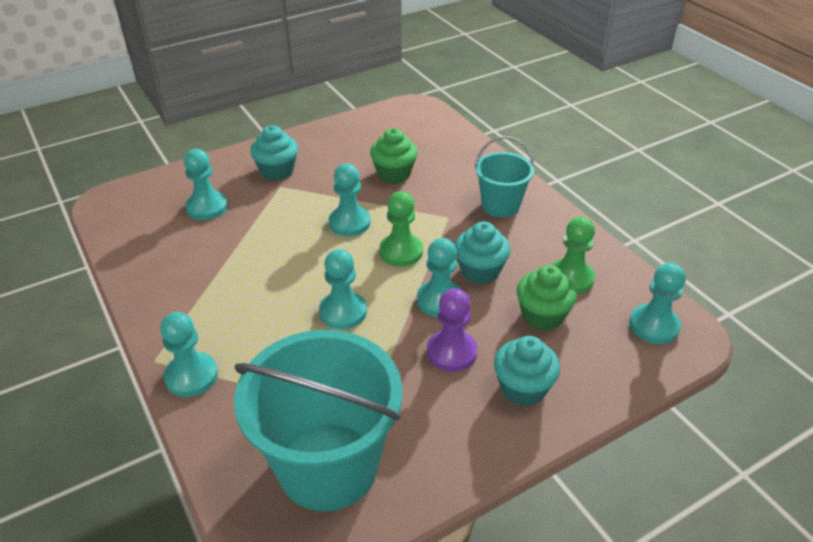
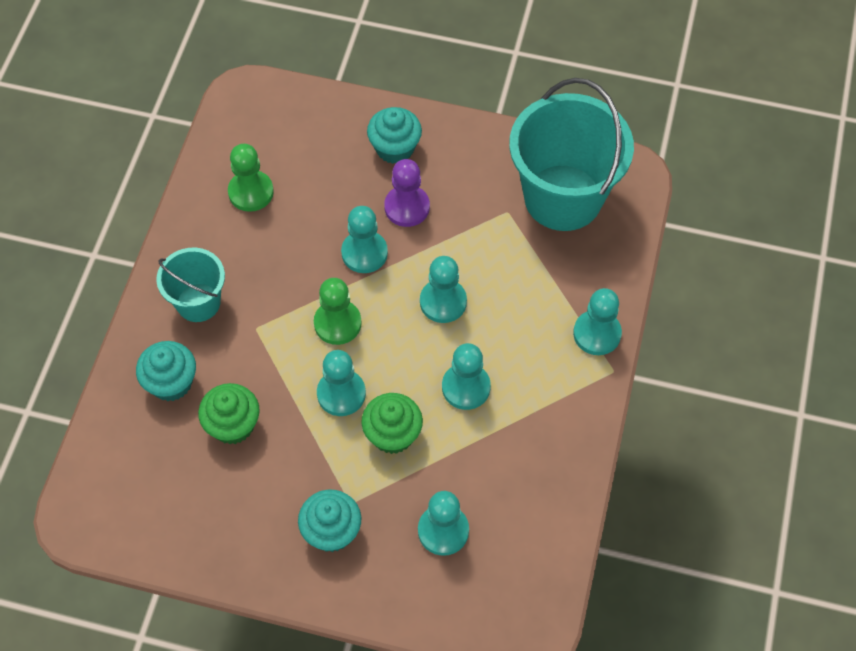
camera: 135 degrees left, 20 degrees up
(480, 271) = (304, 253): turquoise cupcake -> turquoise cupcake (171, 382)
(542, 316) = (313, 182): green cupcake -> green cupcake (392, 434)
(654, 326) = (255, 116): turquoise pawn -> turquoise pawn (466, 387)

